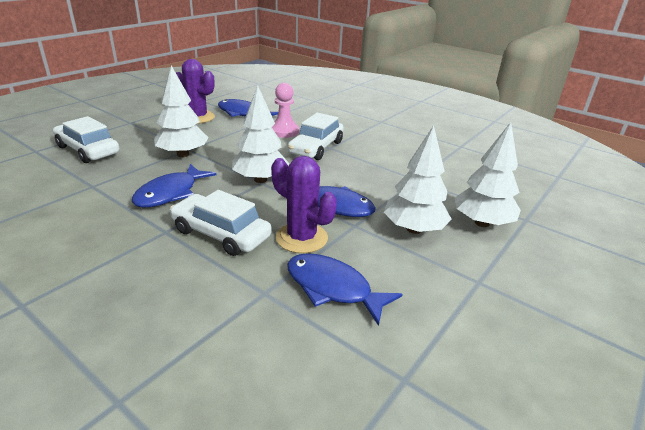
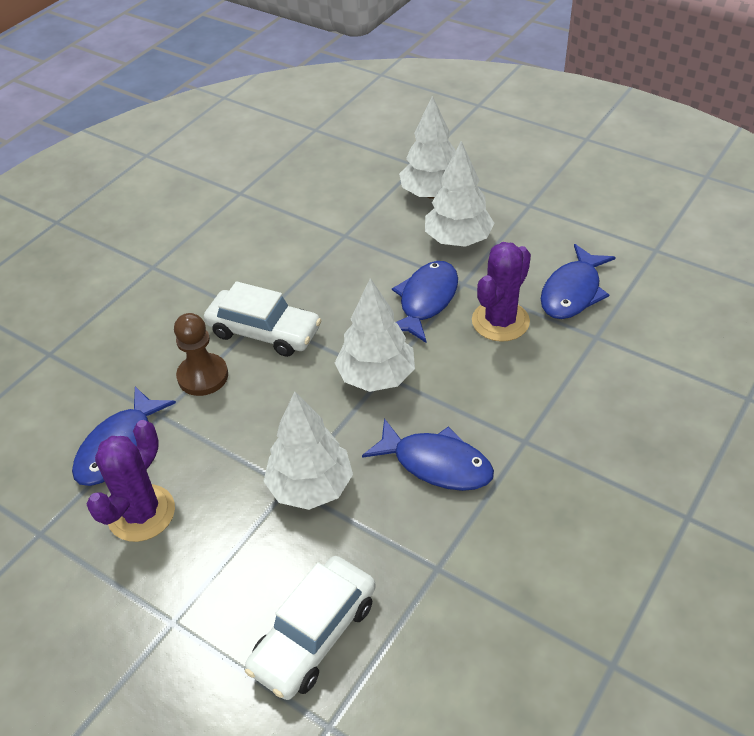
camera: 90 degrees left, 15 degrees up
(221, 234) = (514, 389): white car -> none
(284, 131) = (203, 376): pink pawn -> brown pawn

